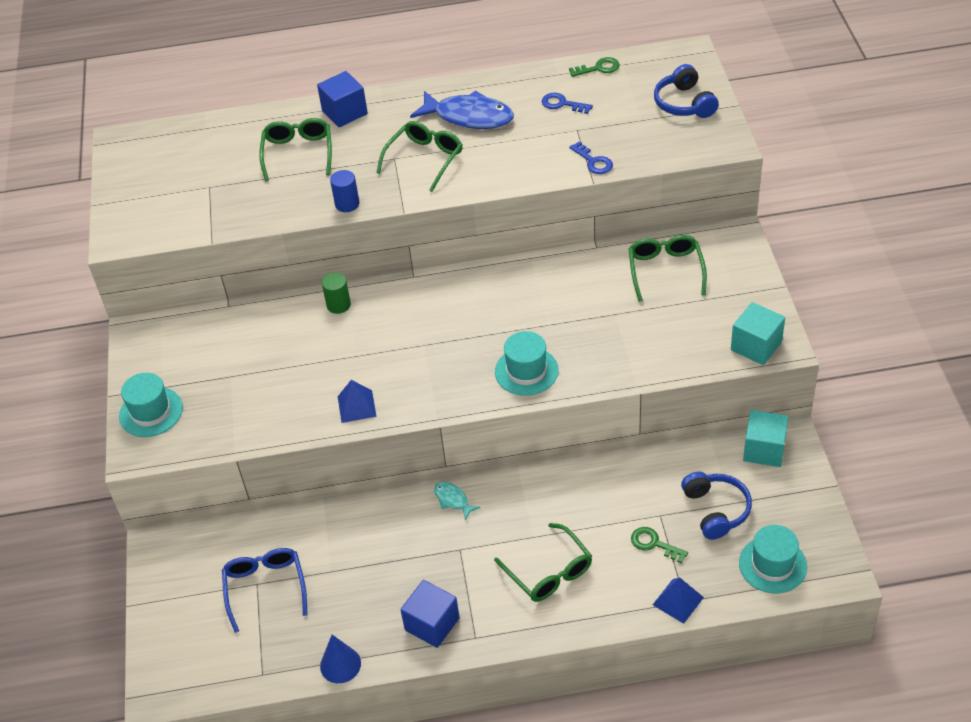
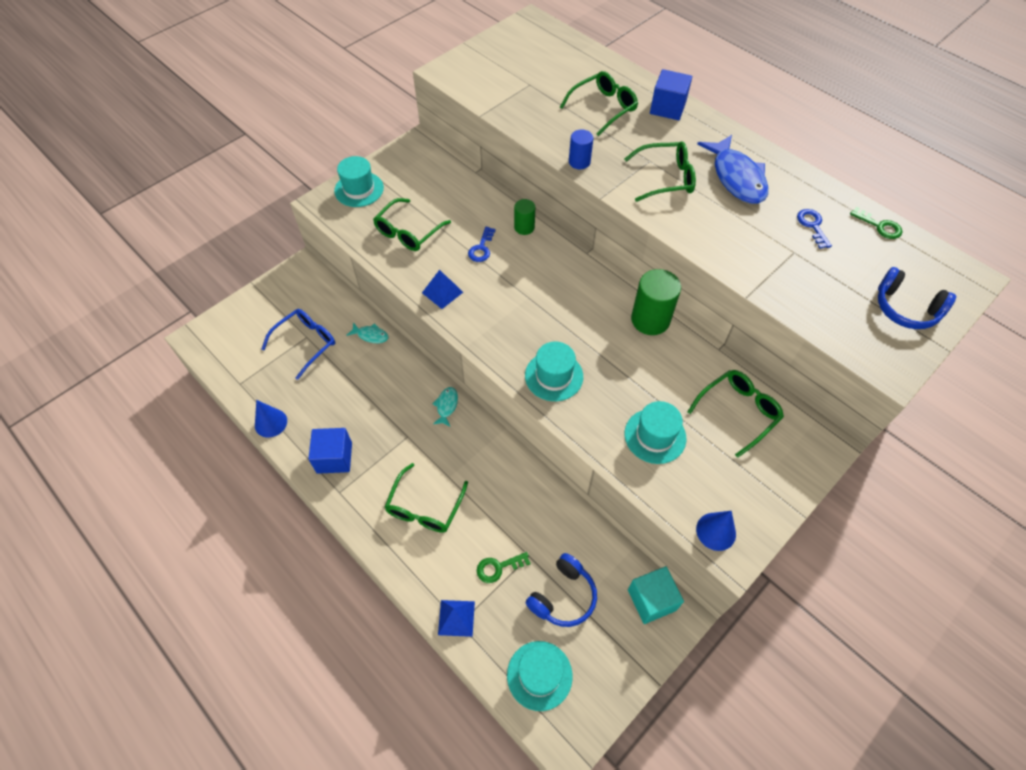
camera: 50 degrees right, 10 degrees up
(253, 398) = (407, 233): none -> green glasses
(310, 524) = (371, 335): none -> turquoise fish
(528, 274) = (650, 320): none -> green cylinder
(593, 161) = (770, 283): blue key -> blue key (481, 248)
(643, 335) = (655, 436): none -> turquoise hat
(654, 544) = (498, 567): green key -> green key turned 105 degrees counterclockwise
(684, 103) = (905, 308): blue headphones -> blue headphones turned 90 degrees counterclockwise
(756, 346) = (716, 531): turquoise cube -> blue cone

